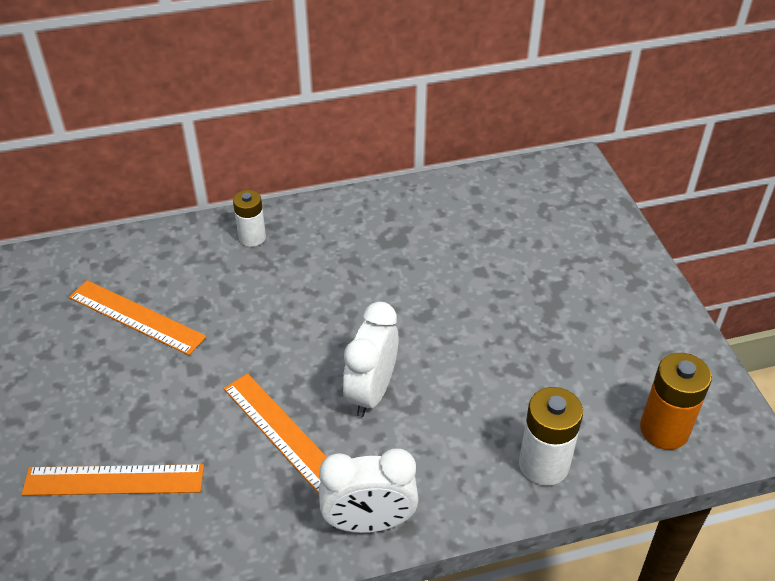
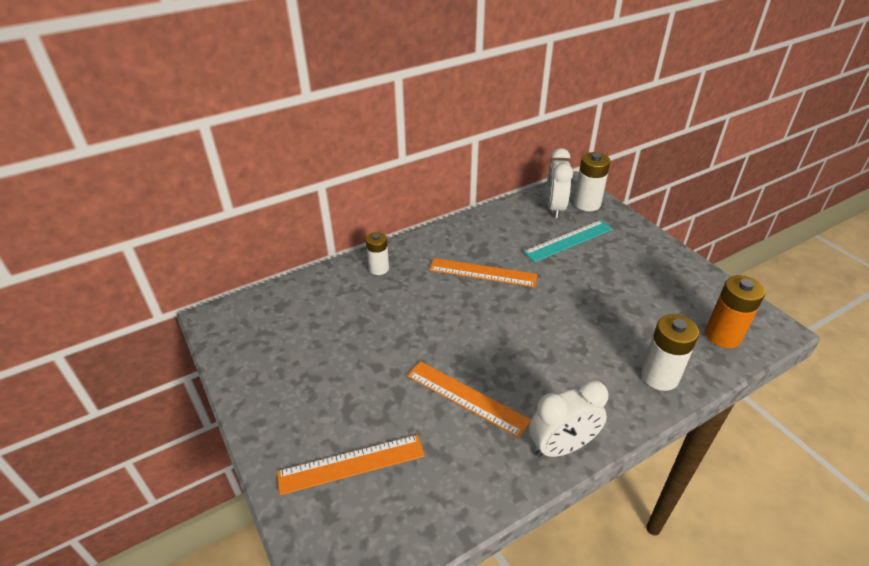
camera: 15 degrees left, 5 degrees down
(136, 317) = (316, 339): orange ruler -> orange ruler (482, 272)
(371, 392) = (516, 354): white clock -> white clock (555, 208)
(524, 247) = (568, 240): none -> turquoise ruler
(580, 196) = (587, 204): none -> white battery

